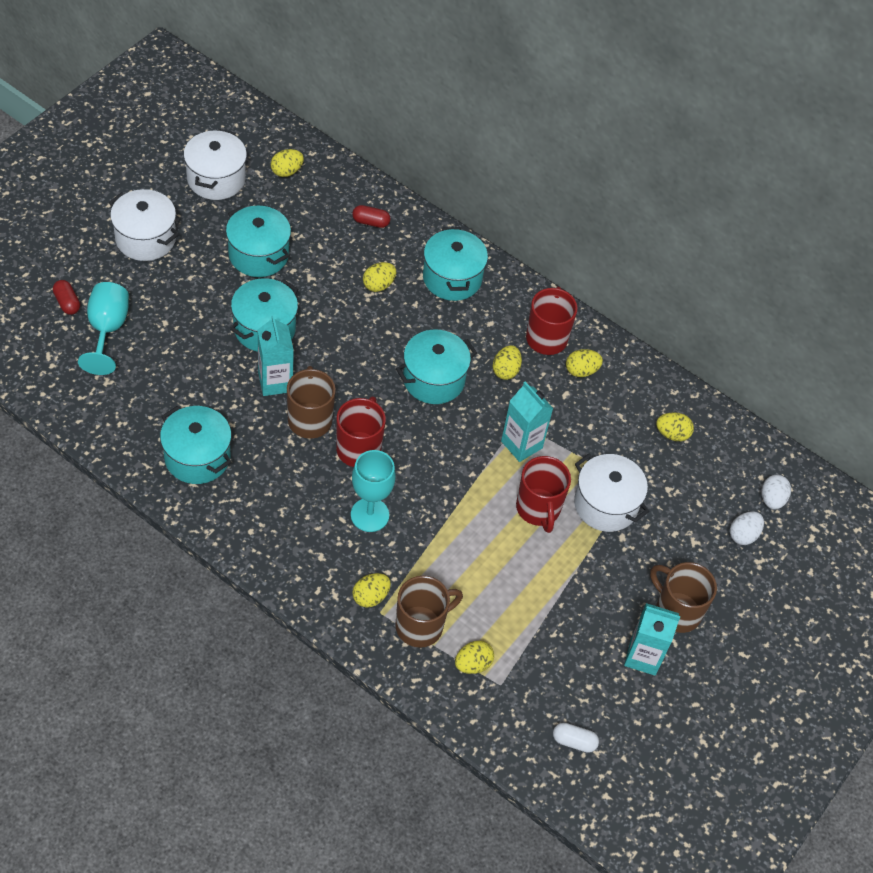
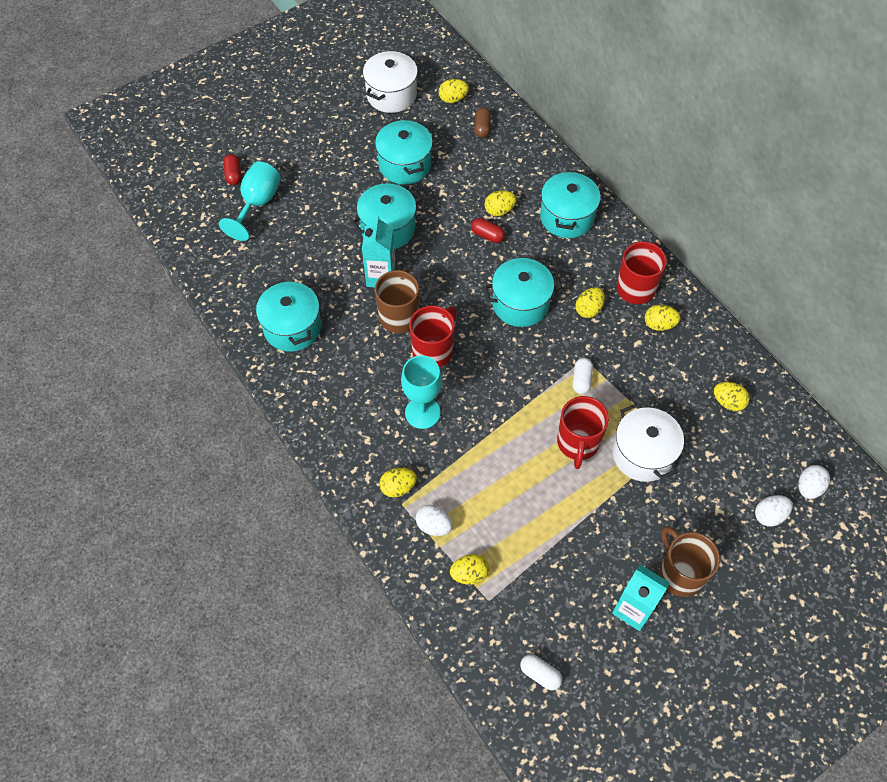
camera: 25 degrees right, 5 degrees up
(145, 238) = (316, 134): white pot -> none
(329, 198) = (482, 128): none -> brown capsule
(370, 222) = (511, 155): red capsule -> red capsule (487, 235)
(420, 626) = (434, 526): brown mug -> white egg
(521, 444) = (581, 380): turquoise carton -> white capsule

